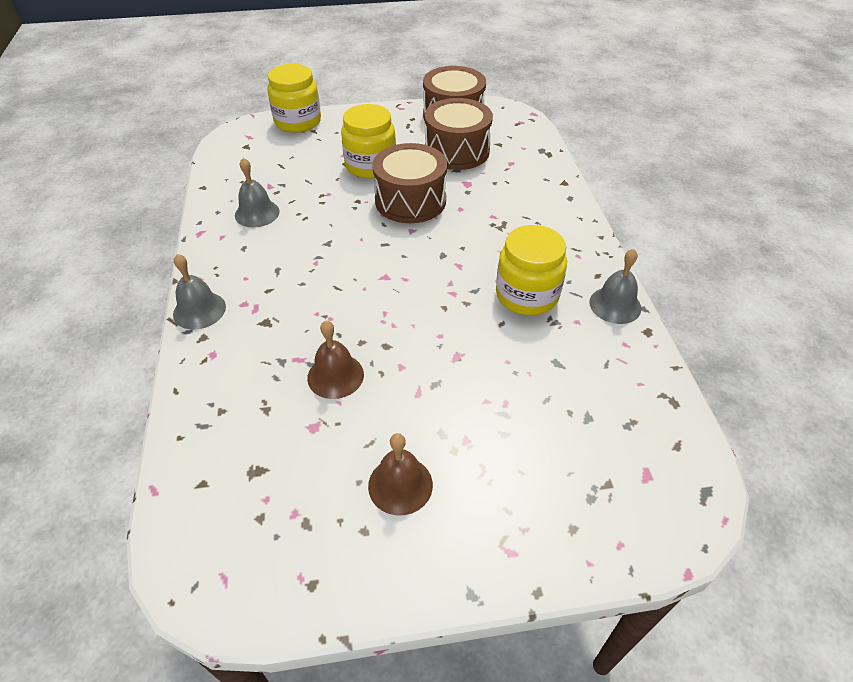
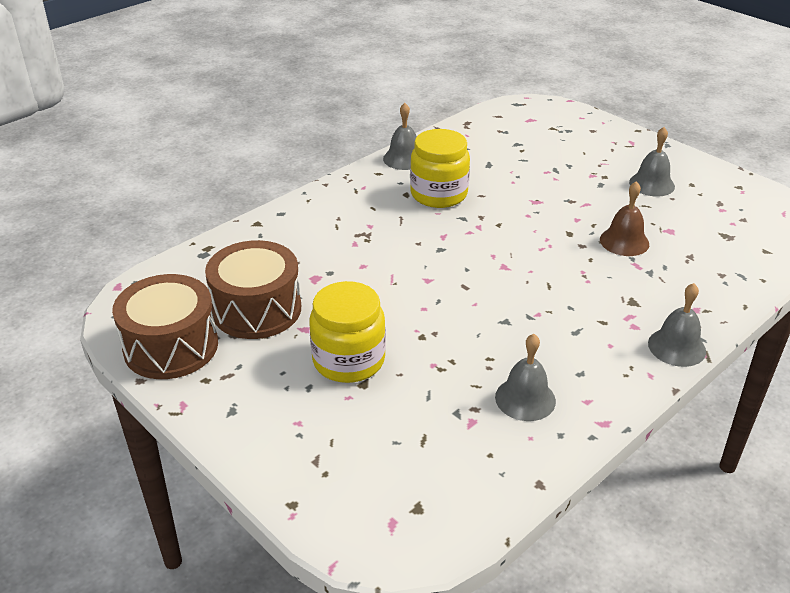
camera: 125 degrees left, 10 degrees down
(298, 122) = (307, 493): yellow jar -> none
(400, 485) = (651, 184): brown bell -> grey bell
(410, 201) = (383, 300): brown drum -> none

